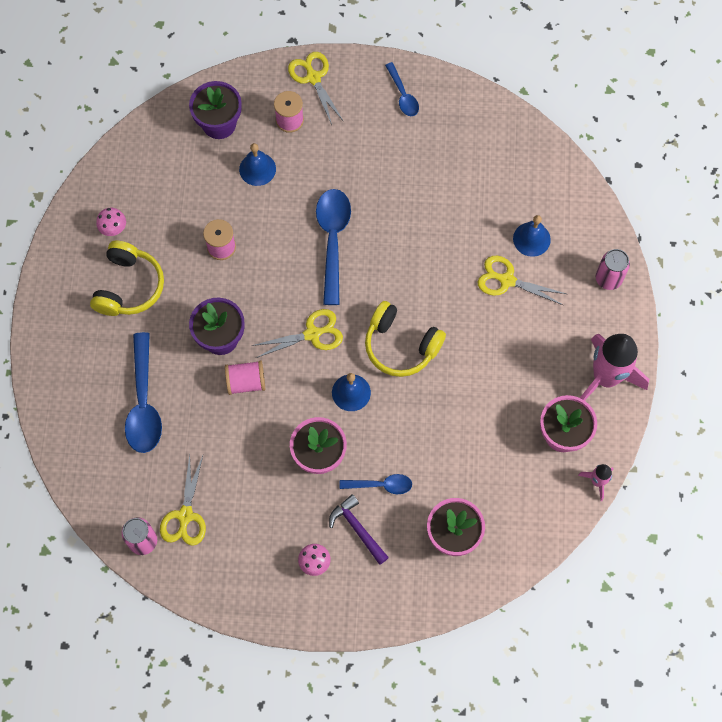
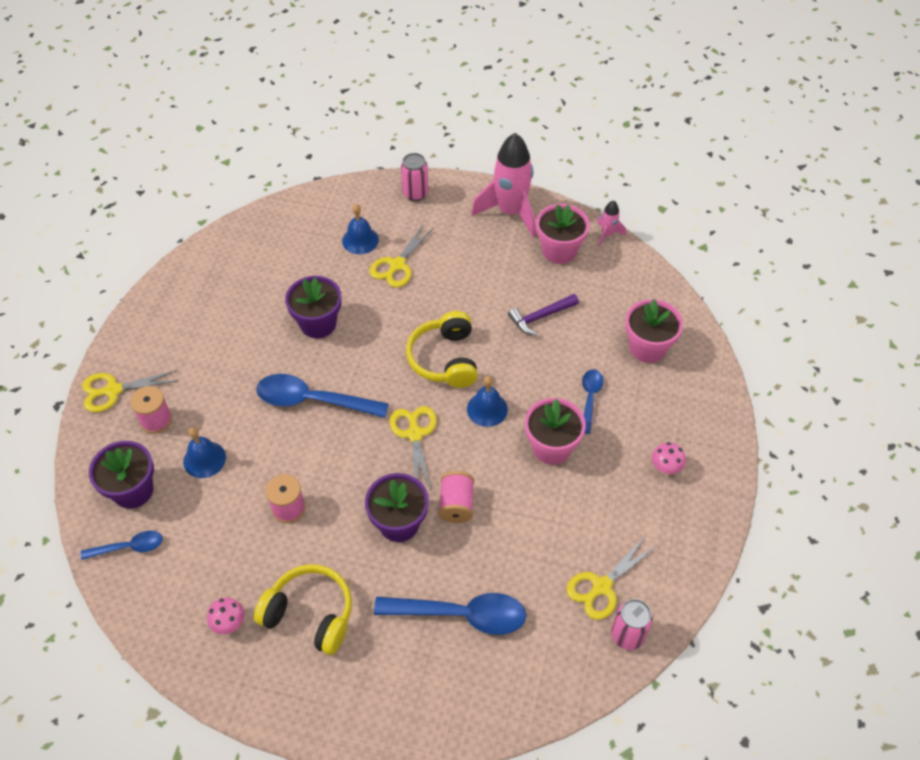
camera: 80 degrees left, 15 degrees down
(185, 515) = (602, 586): yellow scissors -> yellow scissors turned 120 degrees clockwise
(357, 529) = (633, 424): purple hammer -> purple hammer (540, 317)
(401, 345) = (445, 359): yellow headphones -> yellow headphones turned 135 degrees clockwise
(403, 95) = (167, 315): blue spoon -> blue spoon (129, 547)
(419, 224) = (318, 324): none -> purple flower pot

